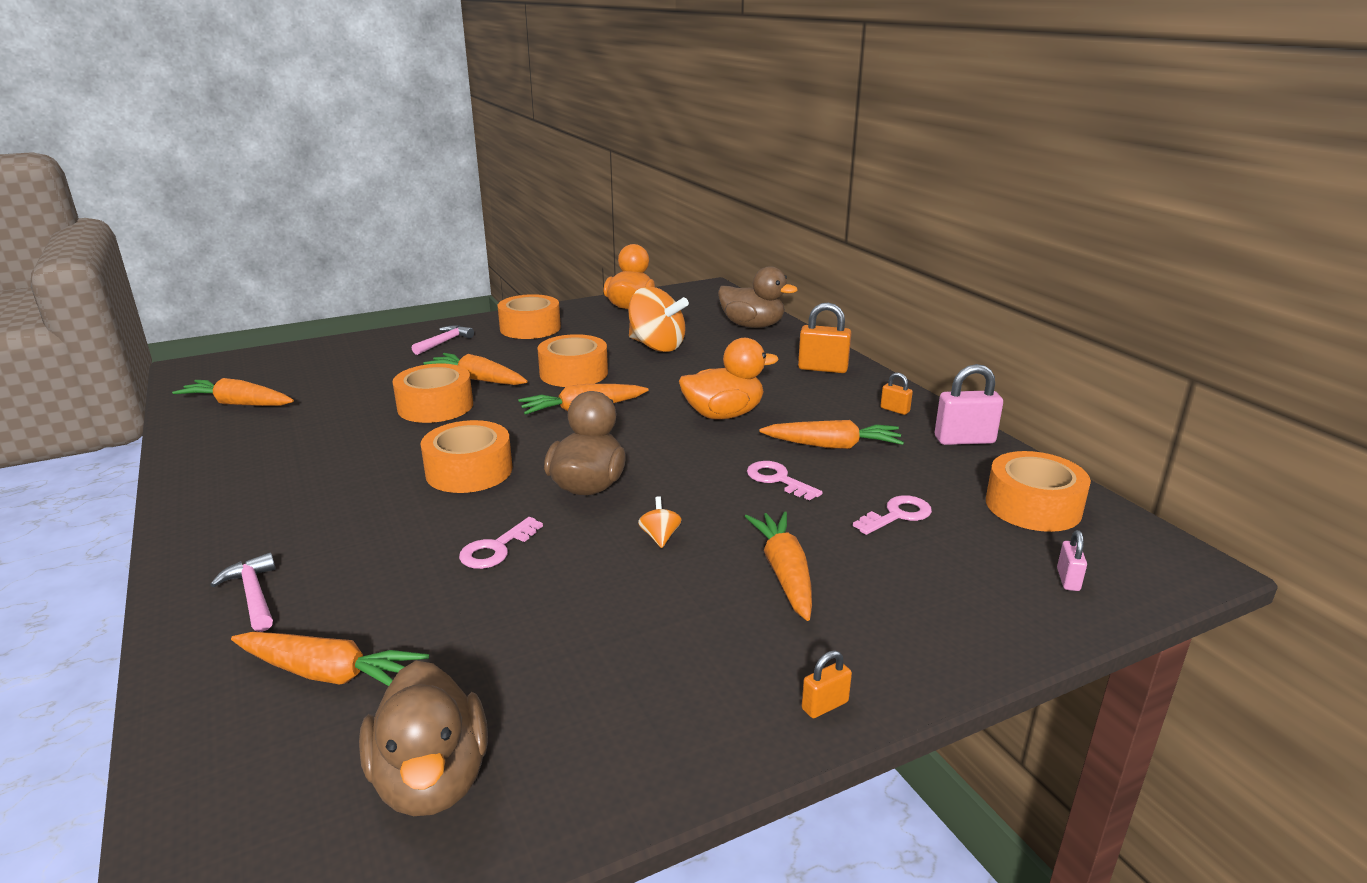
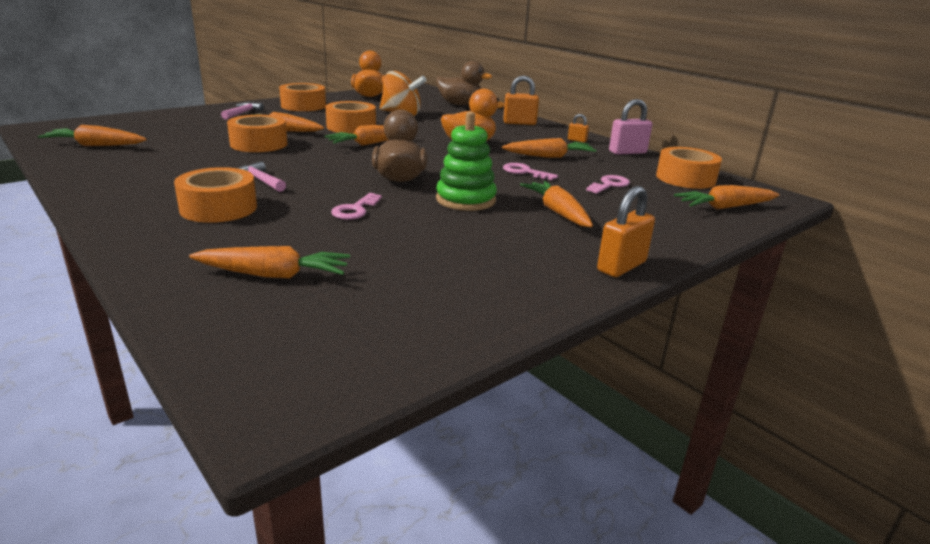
camera: 15 degrees left, 0 degrees up
(253, 594) = (183, 240): pink hammer -> pink hammer (260, 180)
(432, 780) = (387, 318): brown duck -> none
(469, 471) = (308, 174): orange tape -> orange tape (218, 208)
(660, 537) = (465, 200): orange spinning top -> green stacking toy
(825, 705) = (621, 266): orange padlock -> orange padlock, size x1.89
(1068, 579) = (725, 207): pink padlock -> orange carrot

